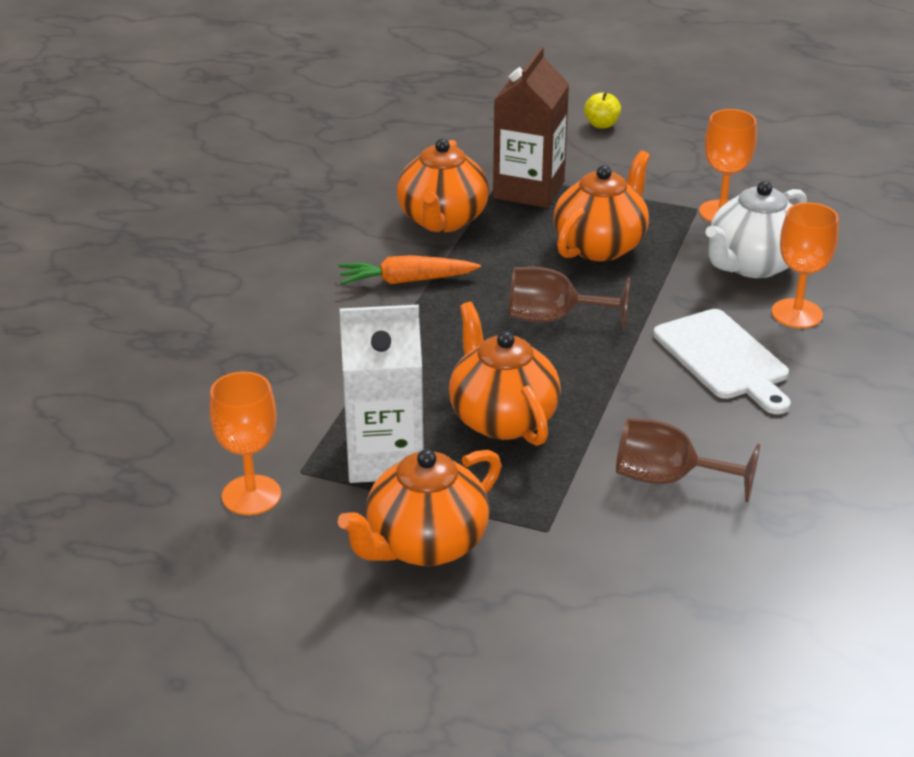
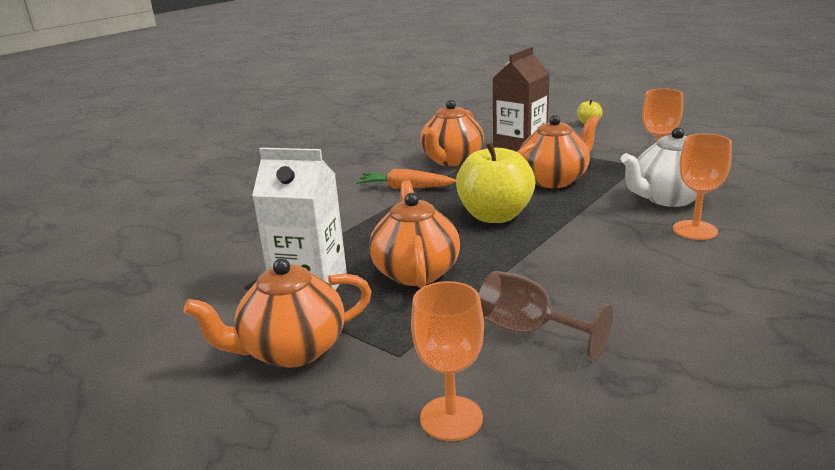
camera: 20 degrees right, 10 degrees down
(251, 495) = (197, 297): orange goblet -> orange goblet (451, 418)
(553, 318) = (495, 216): brown goblet -> yellow apple
(724, 358) = (619, 252): white cutting board -> none

